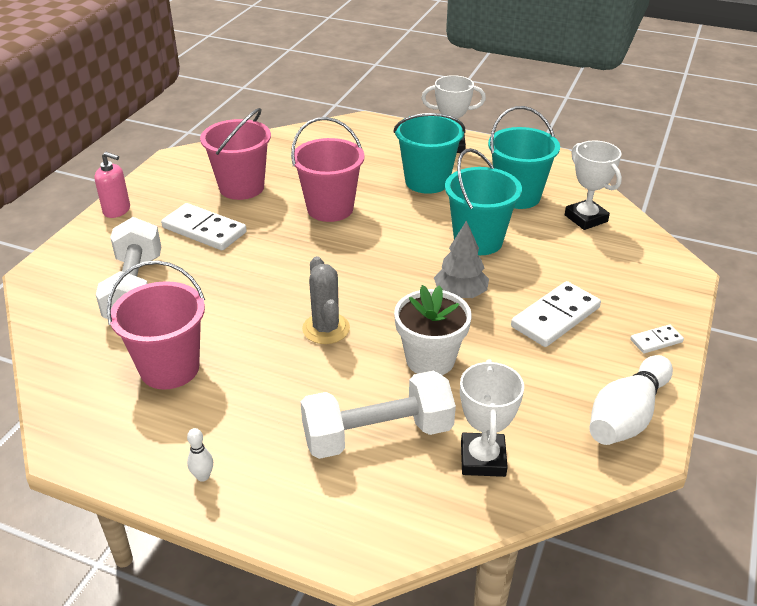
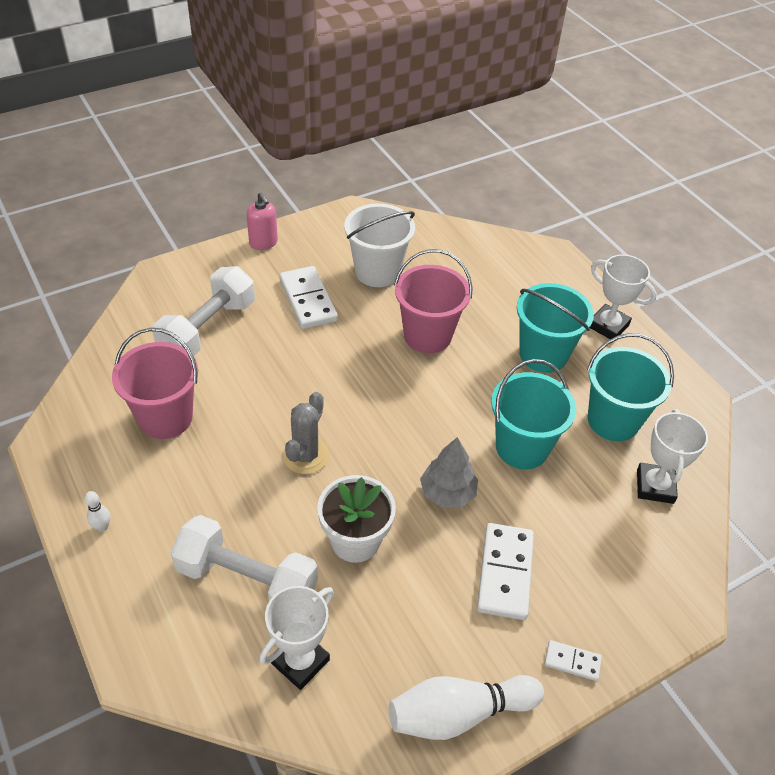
camera: 35 degrees right, 10 degrees up
(241, 187) = (377, 271): pink bucket -> white bucket
(555, 317) = (505, 573): white domino -> white domino turned 75 degrees counterclockwise

